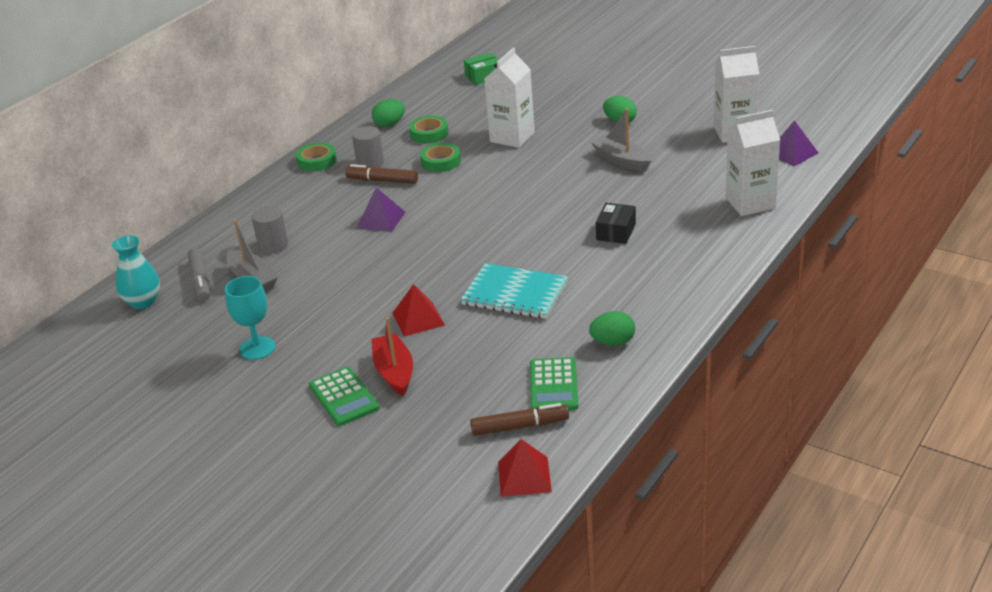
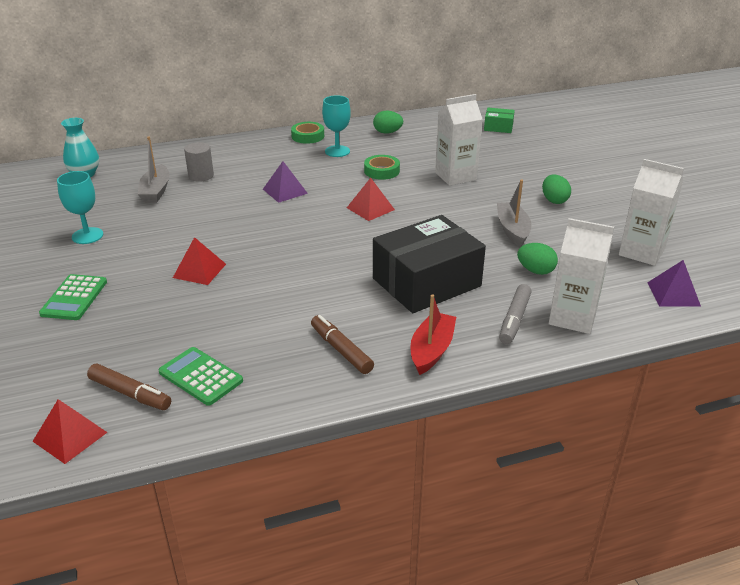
camera: 35 degrees right, 0 degrees up
(200, 280) = (131, 177): grey marker -> grey marker (514, 320)
(370, 162) = (337, 151): grey cylinder -> turquoise goblet
(382, 181) = (326, 166): brown marker -> brown marker (341, 350)
(394, 372) = (127, 299): red boat -> red boat (431, 350)
(429, 134) = (403, 149): green tape -> none
(482, 198) = (370, 208): none -> red pyramid
(515, 293) = (285, 289): turquoise notebook -> none
(553, 385) = (200, 376): green calculator -> green calculator turned 90 degrees clockwise
(613, 342) = (292, 369): green egg -> green egg (535, 271)
(616, 232) = (426, 282): black box -> black box, size x2.23

